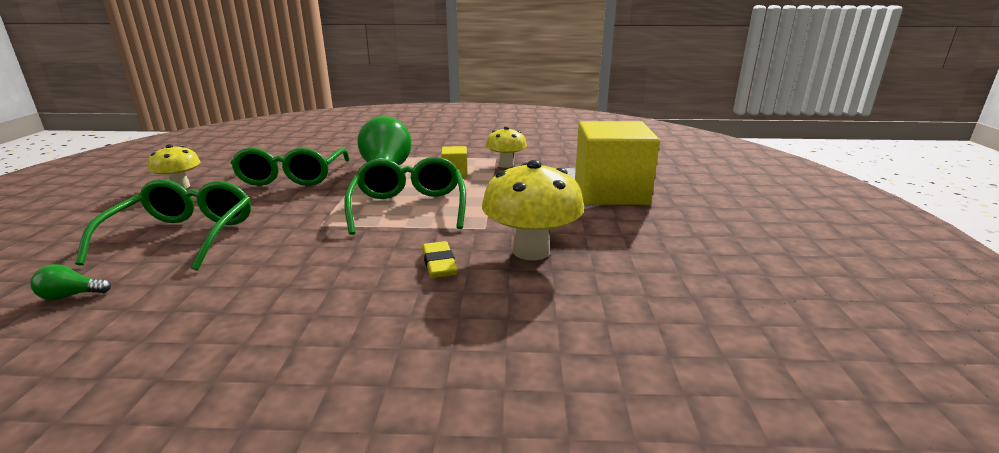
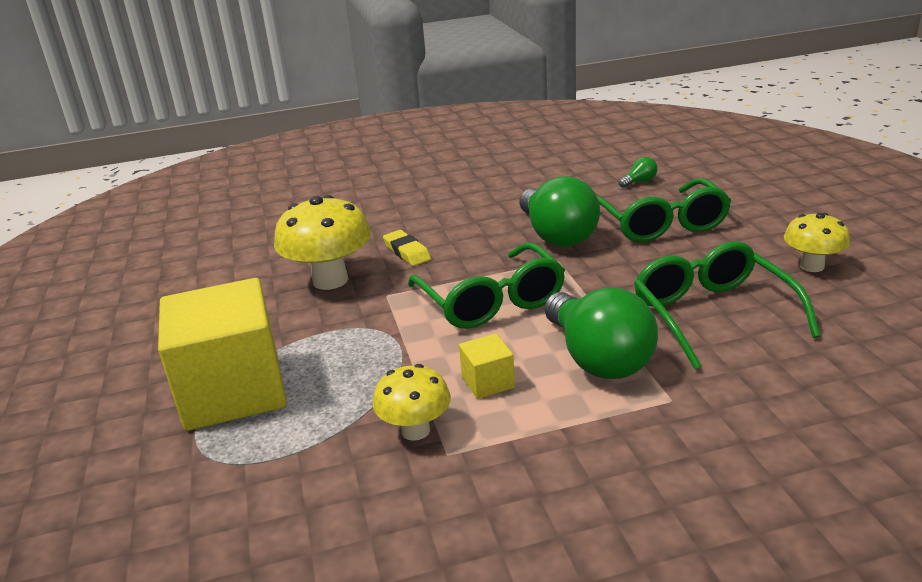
camera: 165 degrees right, 5 degrees up
(283, 247) = (557, 235): none -> green light bulb

